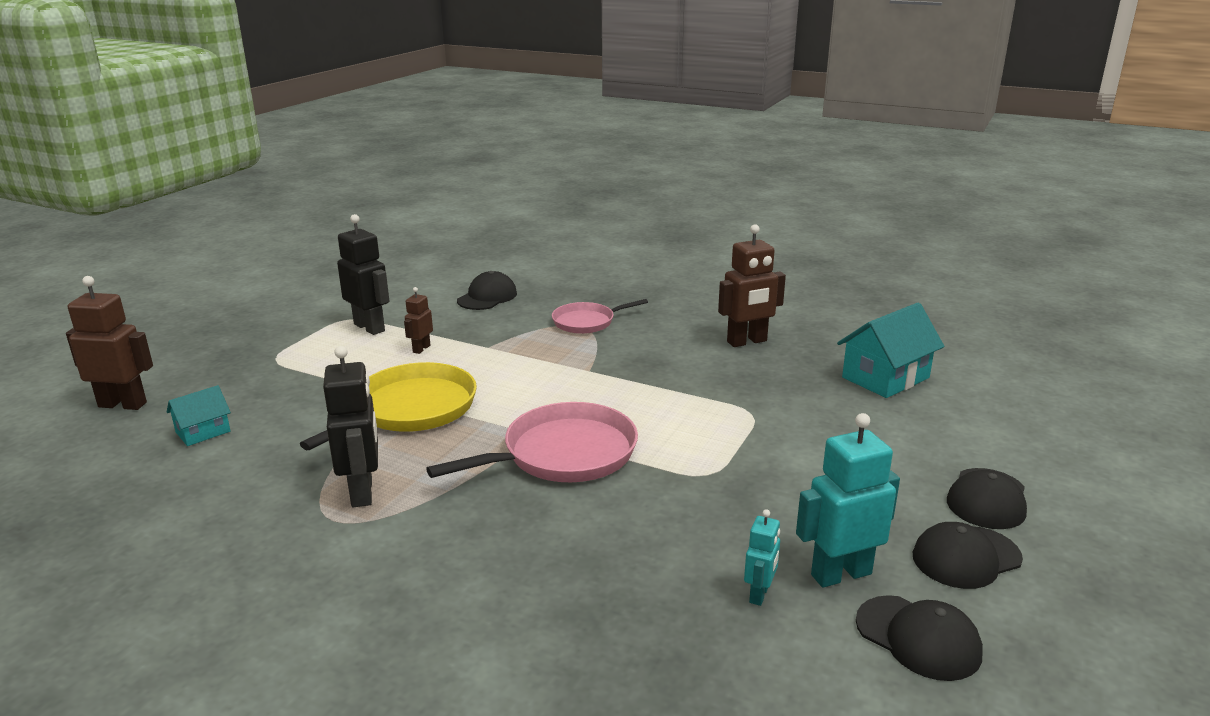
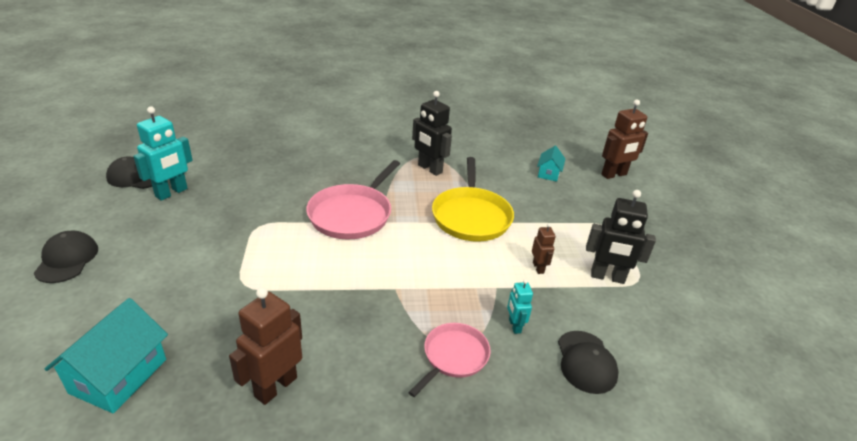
camera: 145 degrees right, 10 degrees up
(759, 594) = (212, 175): turquoise robot -> turquoise robot (514, 326)
(966, 557) = (98, 217): black cap -> none

